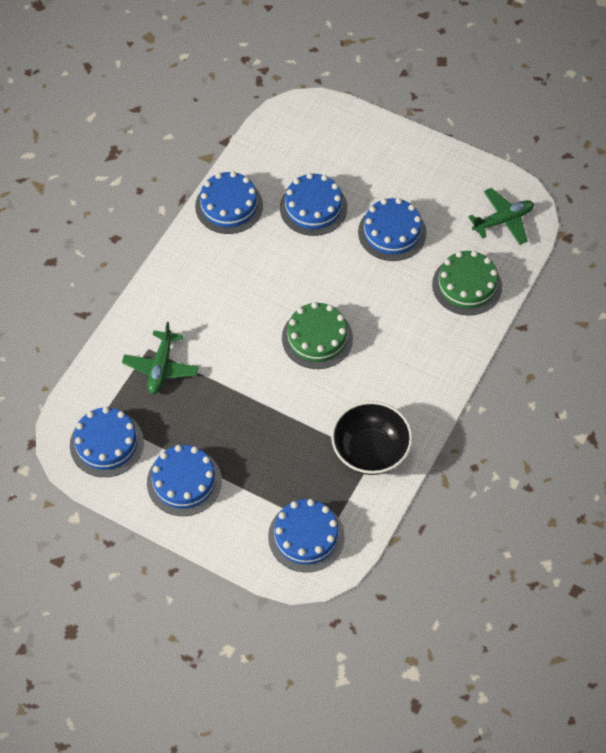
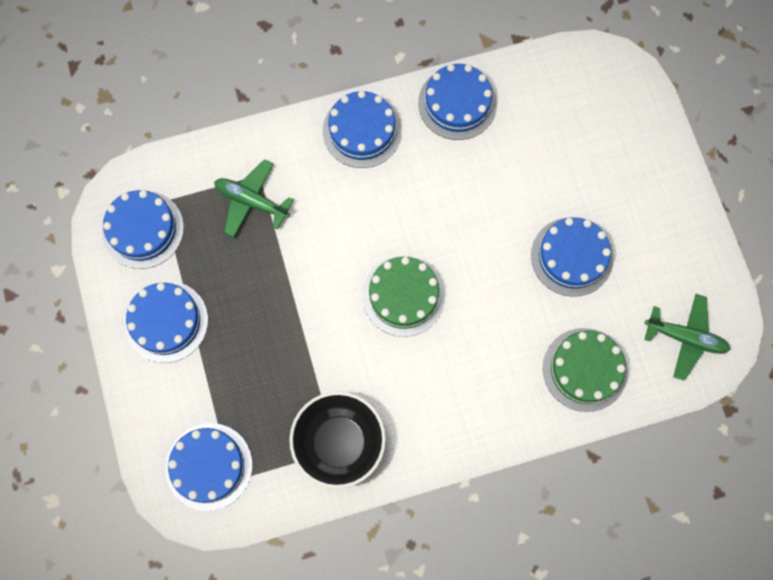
camera: 45 degrees right, 15 degrees up
(161, 367) = (252, 202): green plane -> green plane turned 60 degrees clockwise
(313, 207) = (527, 170): blue cake -> blue cake (362, 131)

